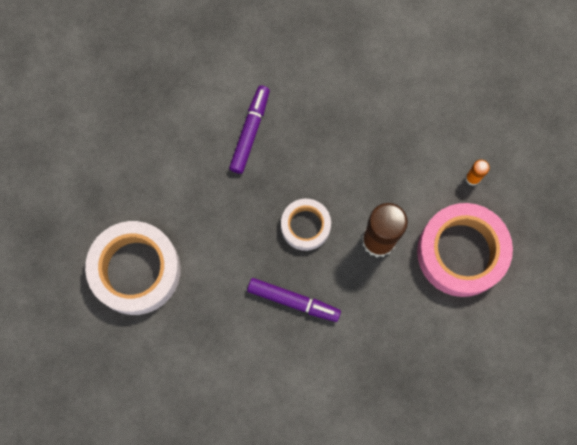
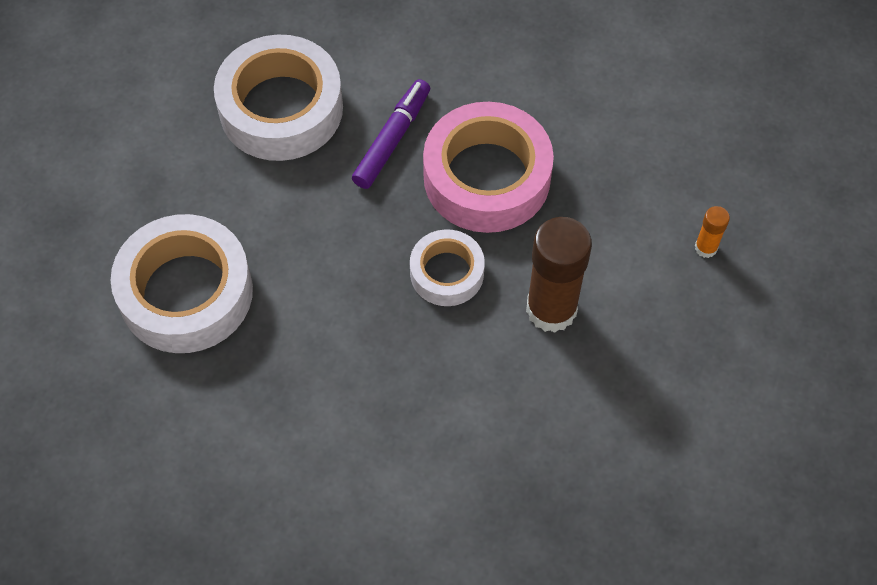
camera: 10 degrees right, 15 degrees down
(169, 120) = (281, 108): none -> white tape
(293, 301) = (408, 371): purple marker -> none
(461, 252) = (673, 345): pink tape -> pink tape (487, 177)

